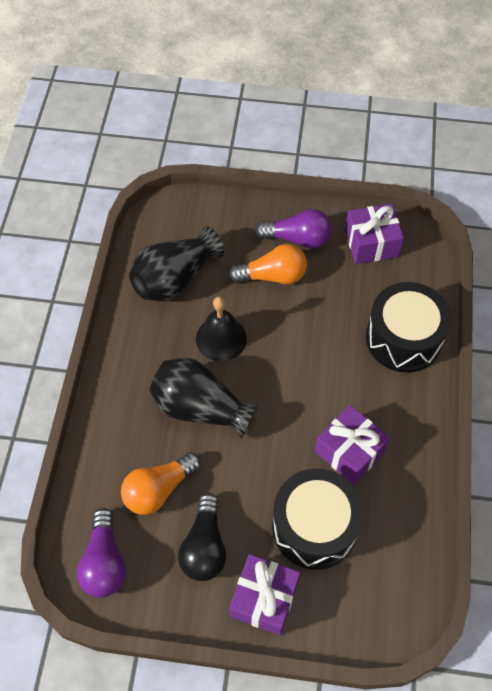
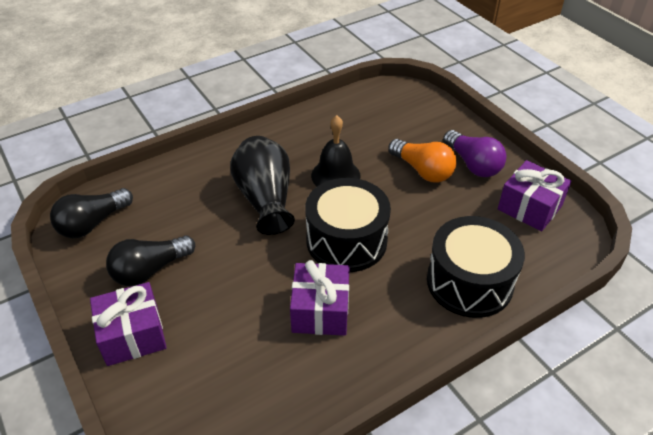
camera: 50 degrees right, 15 degrees down
(104, 562) = (92, 223): purple light bulb -> black light bulb
(158, 489) = (176, 217): orange light bulb -> none
(175, 279) = (355, 125): black vase -> none
(314, 526) = (227, 329): black drum -> black drum (346, 240)

